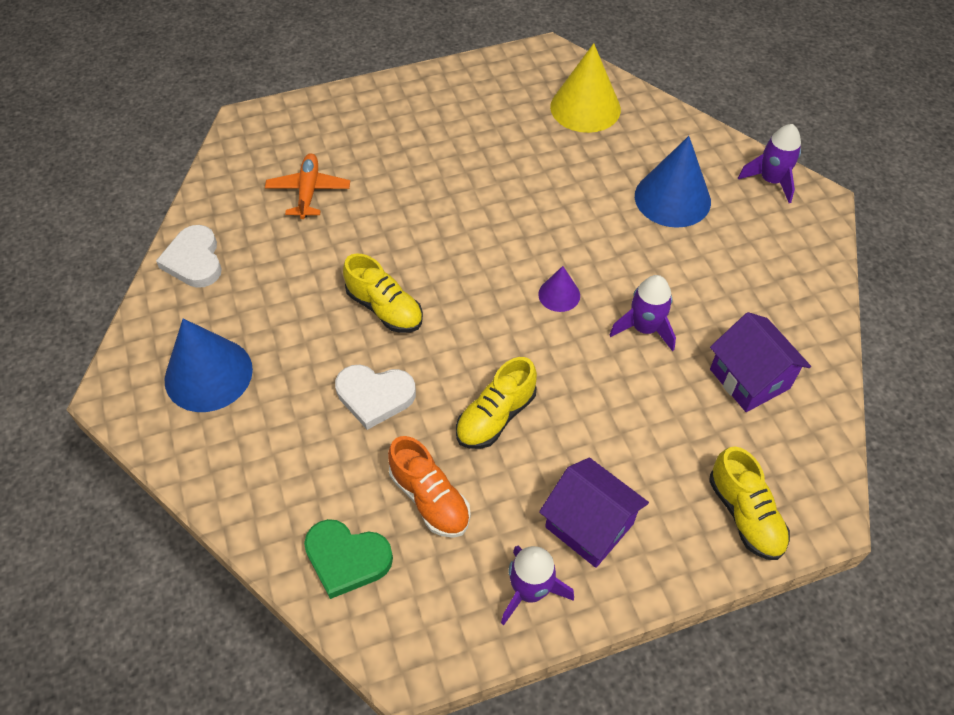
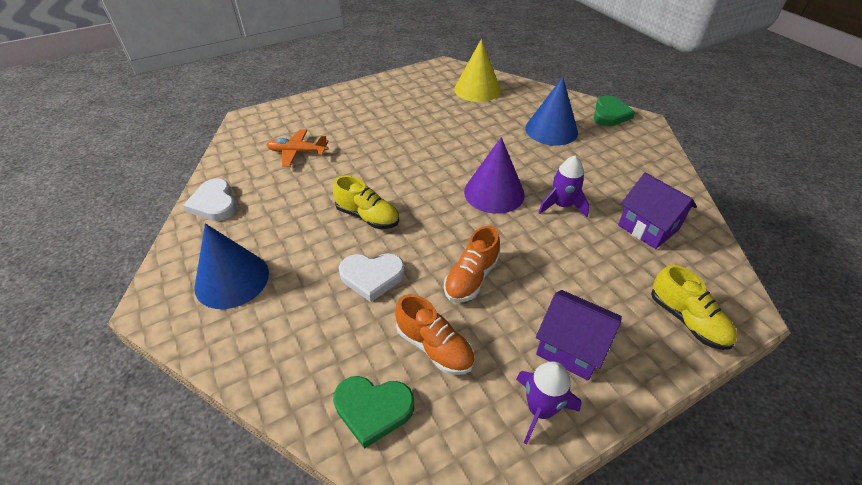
camera: 10 degrees left, 10 degrees down
(309, 191) = (297, 152): orange plane -> orange plane turned 75 degrees counterclockwise
(496, 416) = (471, 278): yellow shoe -> orange shoe
(559, 295) = (494, 193): purple cone -> purple cone, size x1.96
(770, 180) = (610, 114): purple rocket -> green heart

